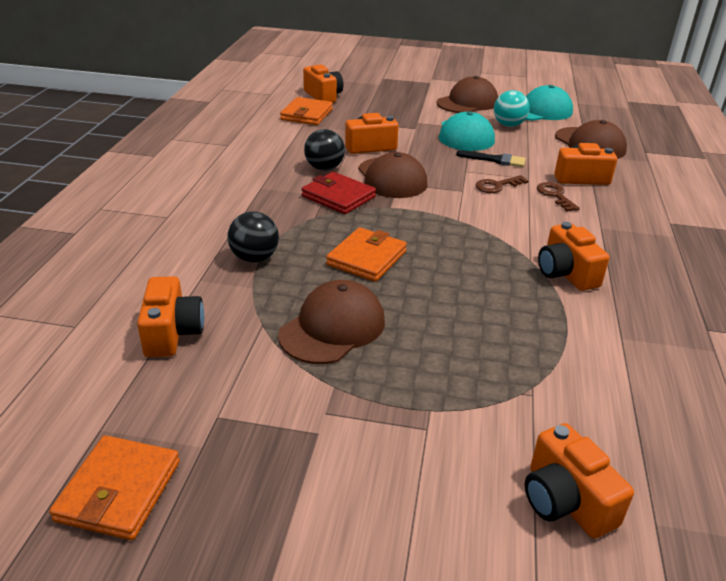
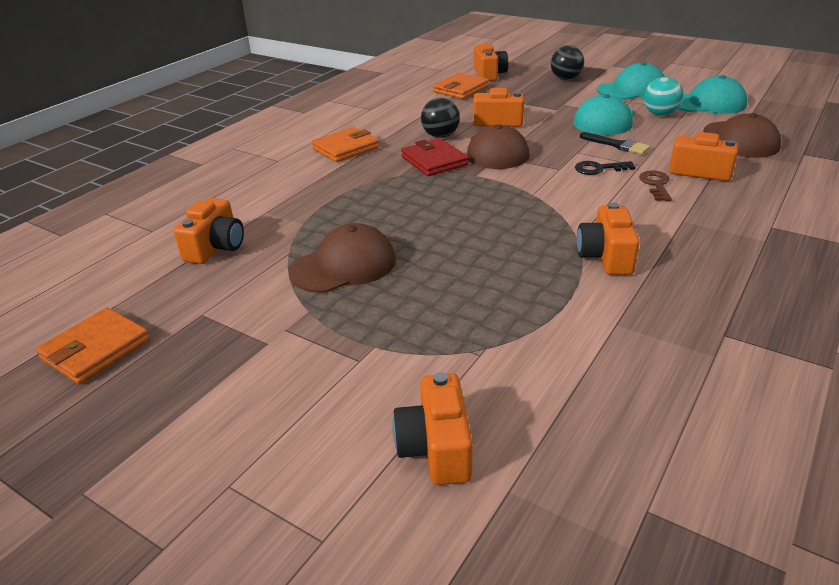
camera: 25 degrees right, 0 degrees up
(254, 258) = (322, 201): black ball -> black ball (565, 79)
(366, 258) = (418, 215): orange wallet -> orange wallet (346, 148)
(467, 102) = (632, 90): brown cap -> turquoise cap
(497, 186) = (599, 169): brown key -> black key

